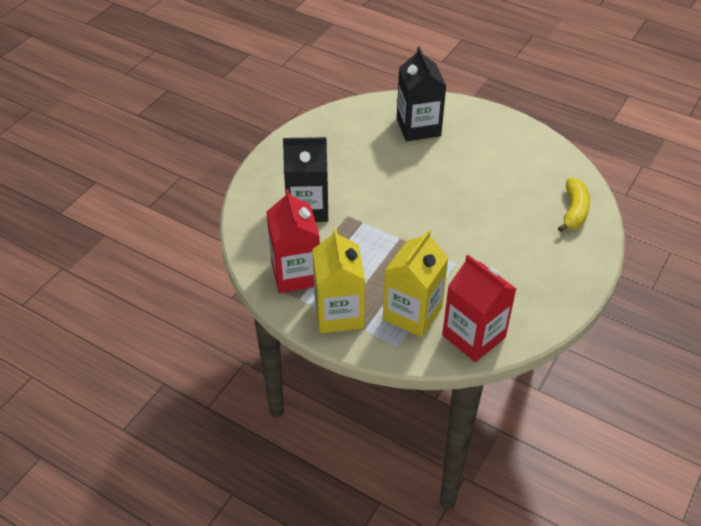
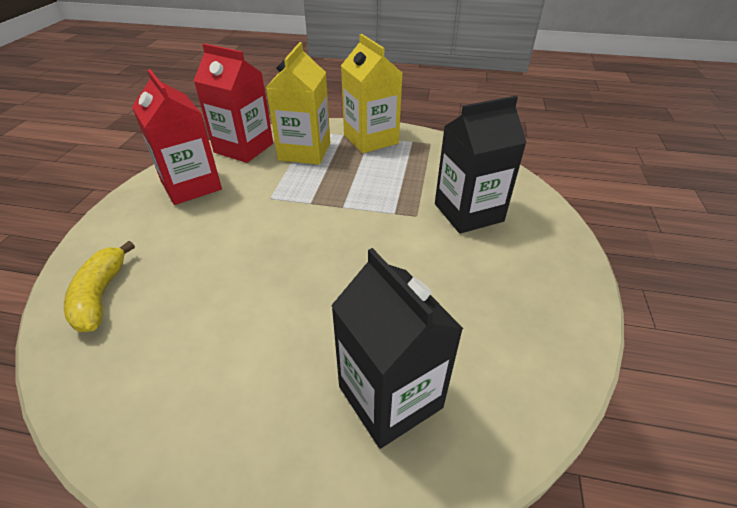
camera: 160 degrees right, 5 degrees down
(296, 274) = (430, 156): red carton -> red carton (191, 185)

